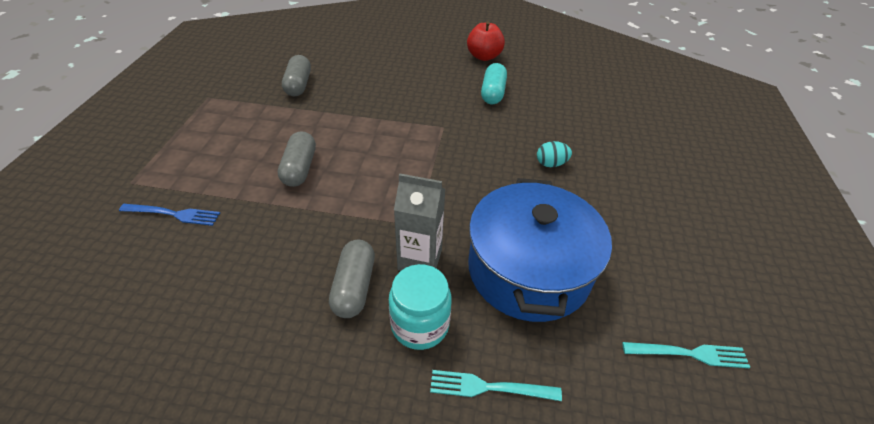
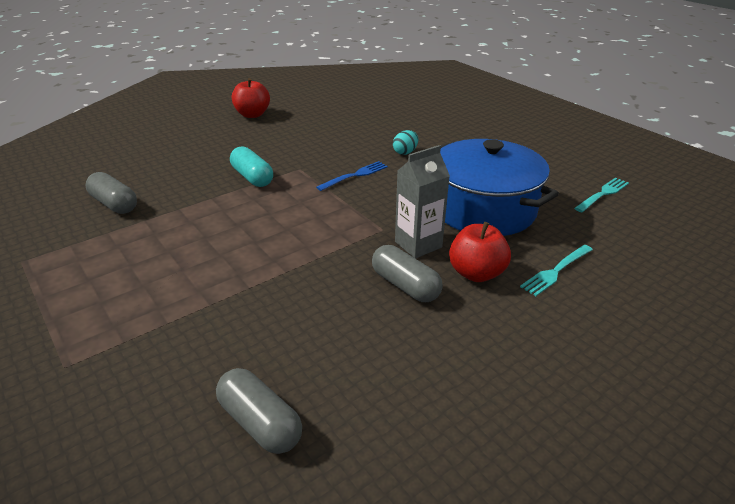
camera: 45 degrees left, 10 degrees down
(174, 214) = (169, 351): blue fork -> blue fork (355, 175)
(299, 168) = (231, 253): grey capsule -> grey capsule (260, 422)
(420, 325) = (476, 273): turquoise jar -> red apple
(493, 93) = (299, 133): turquoise capsule -> turquoise capsule (252, 177)

